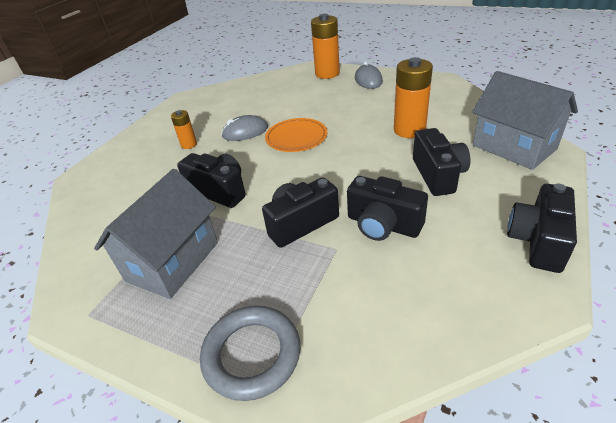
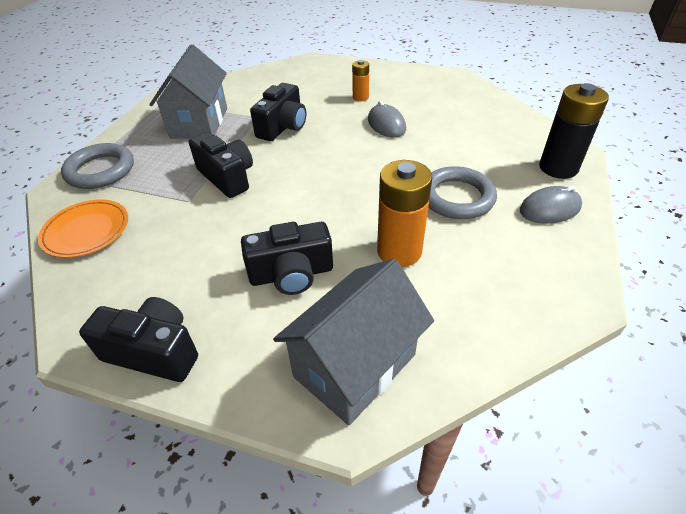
camera: 80 degrees right, 5 degrees up
(173, 261) = (199, 123): grey house -> grey house turned 75 degrees clockwise
(296, 138) = (375, 159): orange plate -> orange plate (86, 231)
(327, 74) = (558, 168): orange battery -> black battery
(353, 107) = (456, 197): none -> grey ring
(383, 225) = (212, 229): black camera -> none

